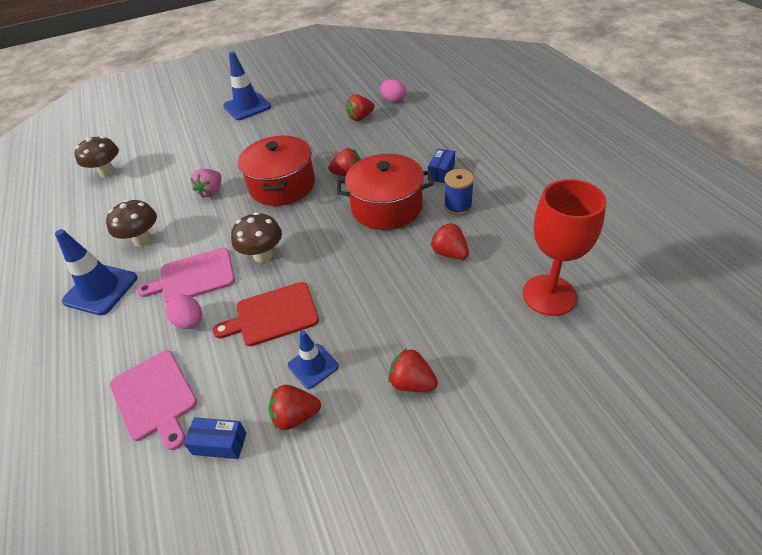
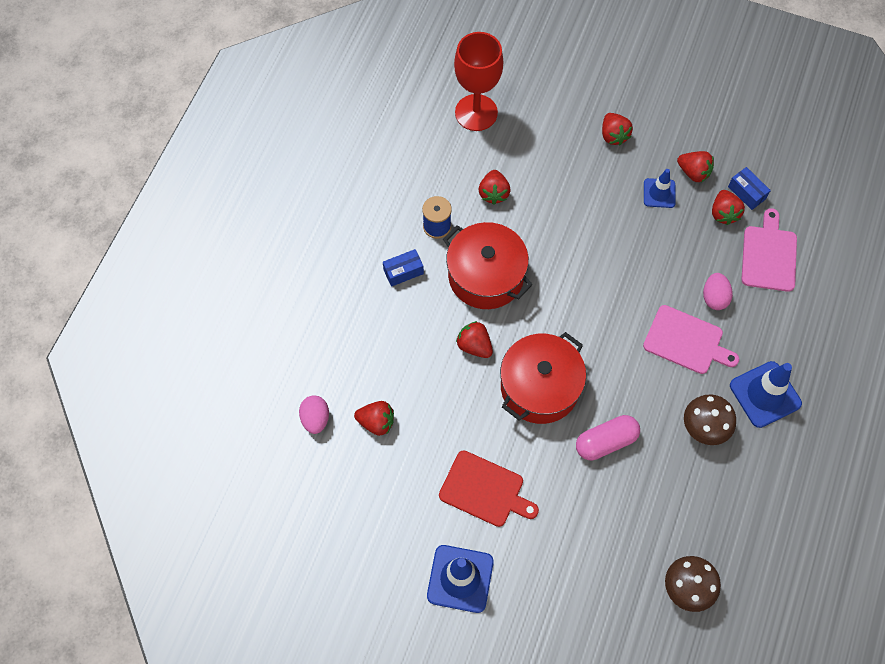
camera: 140 degrees left, 20 degrees up
(211, 192) = (606, 442): pink strawberry -> pink capsule
(231, 400) = (723, 213): none -> red strawberry
(263, 255) = (620, 315): brown mushroom -> none
(272, 315) = (655, 252): red cutting board -> red cutting board (485, 490)

